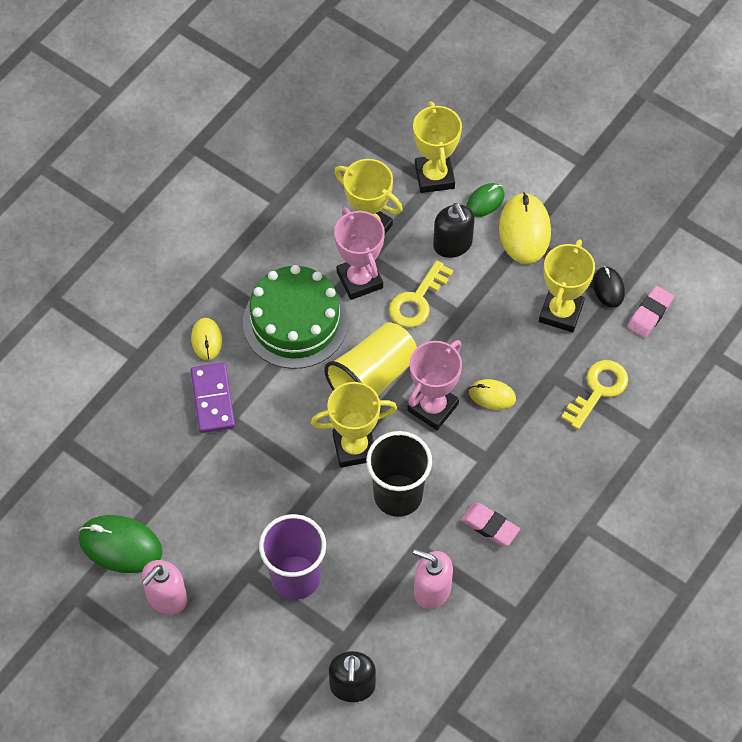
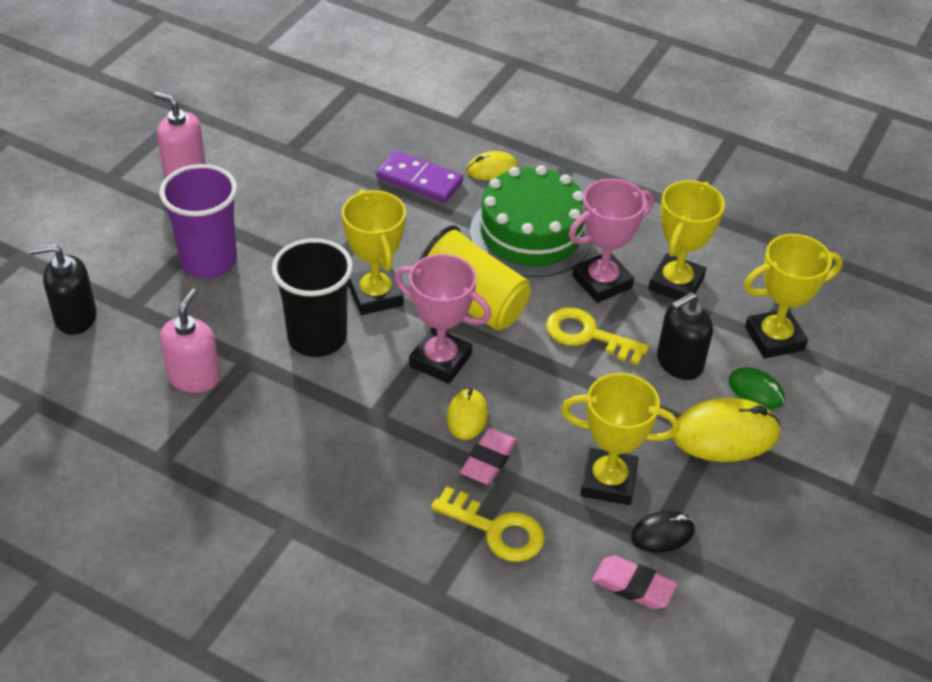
camera: 80 degrees right, 15 degrees down
(120, 545) = (242, 134): green mouse -> none
(212, 399) = (419, 180): purple domino -> purple domino turned 45 degrees clockwise
(490, 526) = (282, 426): pink eraser -> pink eraser (489, 460)

